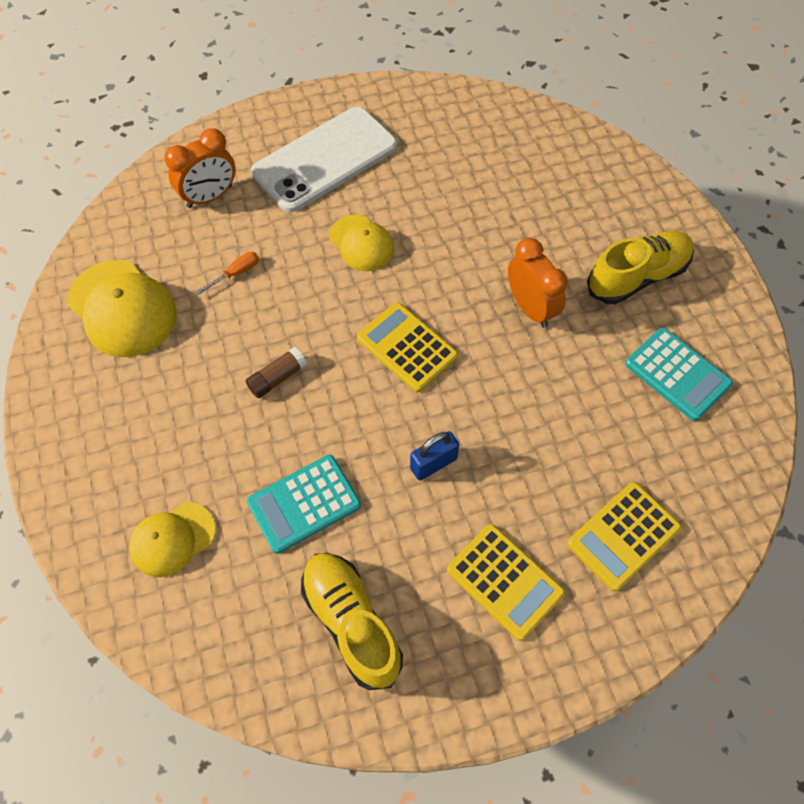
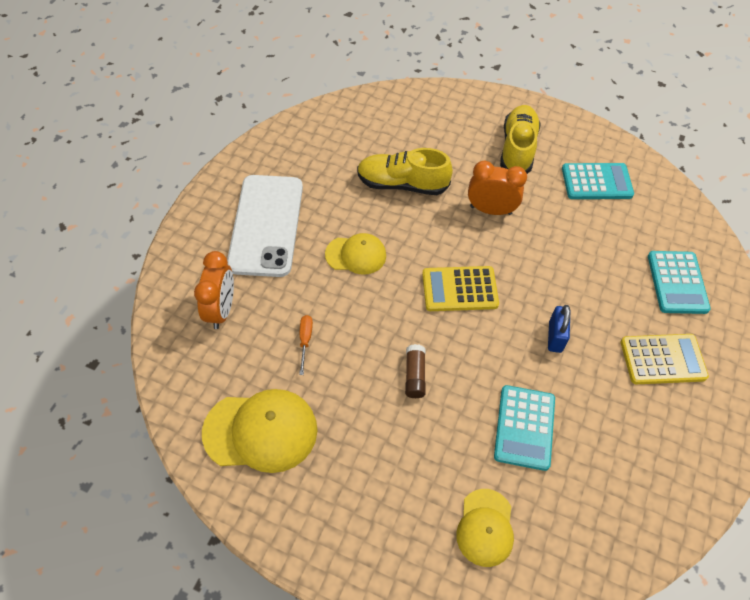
camera: 50 degrees left, 5 degrees down
(351, 623) = (630, 461): yellow shoe -> yellow shoe (402, 184)
(623, 536) = (677, 282): yellow calculator -> turquoise calculator

